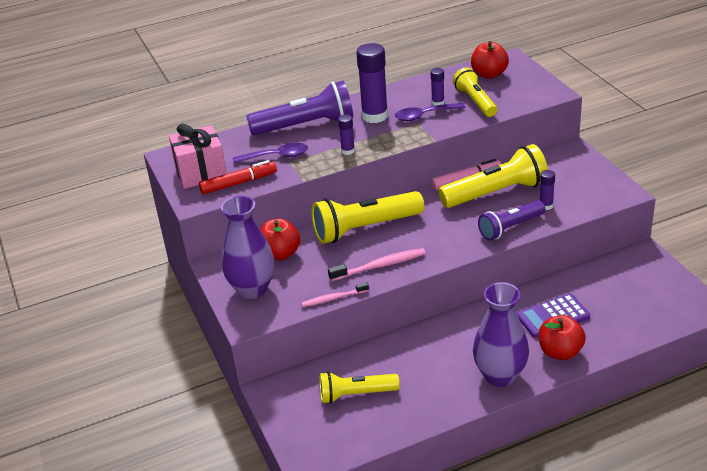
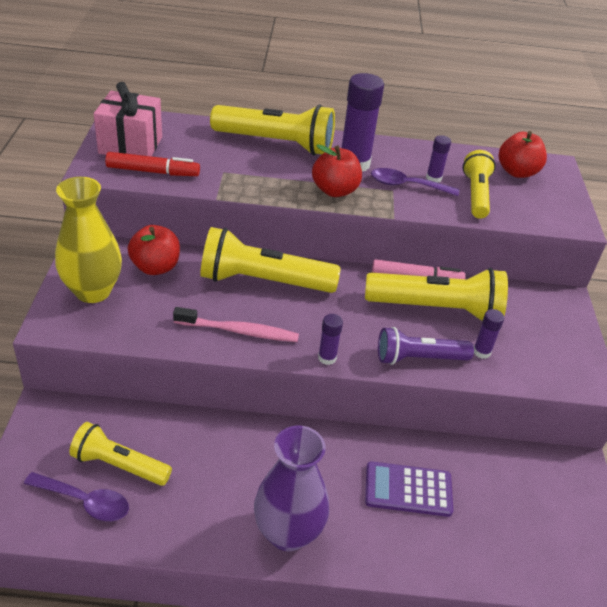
camera: 20 degrees right, 5 degrees up
(252, 289) = (93, 291): purple vase -> yellow vase
(276, 156) = (217, 161): purple spoon -> purple spoon (85, 501)
(306, 126) = (276, 143): purple flashlight -> yellow flashlight
(333, 298) = (158, 343): pink toothbrush -> none
(348, 151) = (291, 187): purple glue stick -> purple glue stick (327, 358)
(560, 352) = (381, 542): red apple -> red apple (335, 190)

